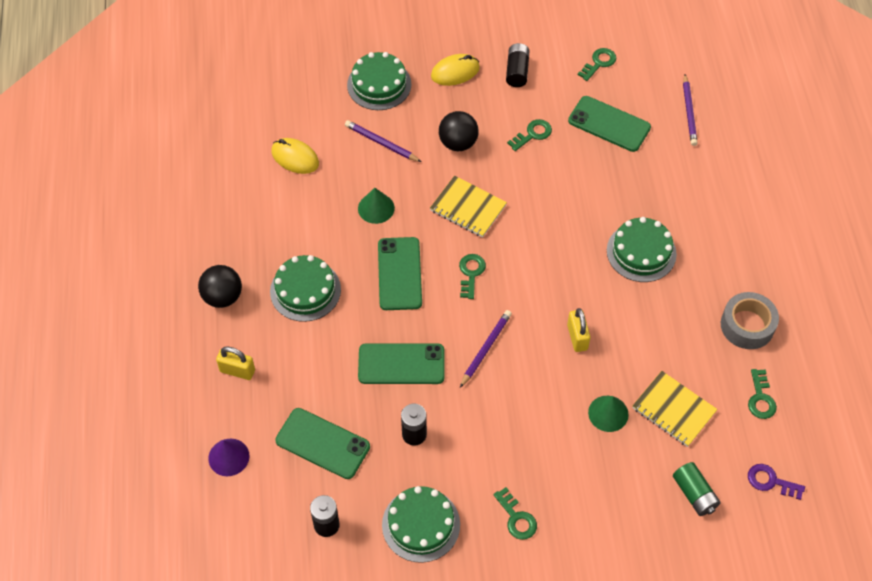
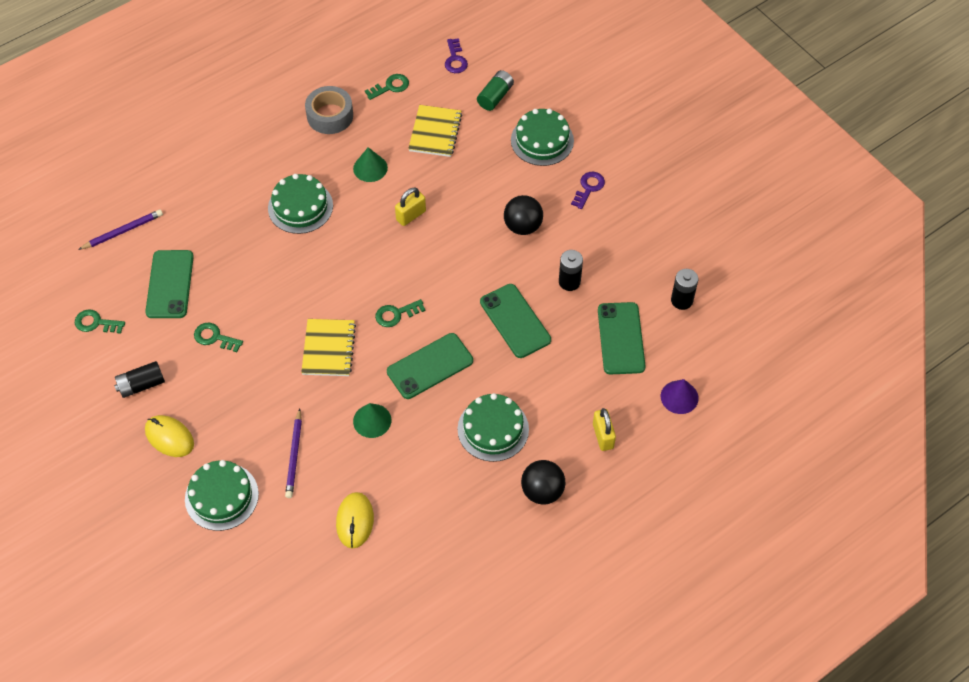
camera: 120 degrees left, 0 degrees up
(421, 524) = (637, 242): green cake -> green cake (542, 140)
(458, 143) = (258, 392): black ball -> black ball (522, 226)
(485, 348) = (462, 270): purple pencil -> none
(516, 518) = (588, 188): green key -> purple key
(608, 413) = (465, 169): green cone -> green cone (370, 168)

